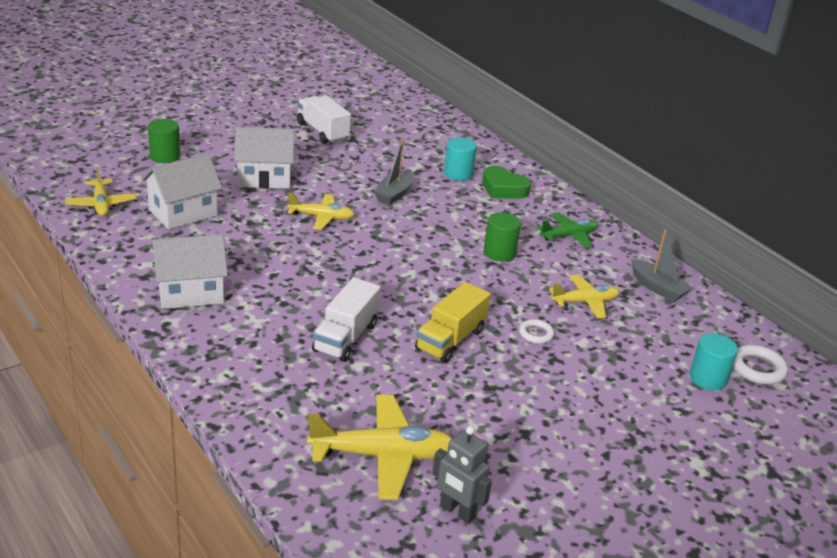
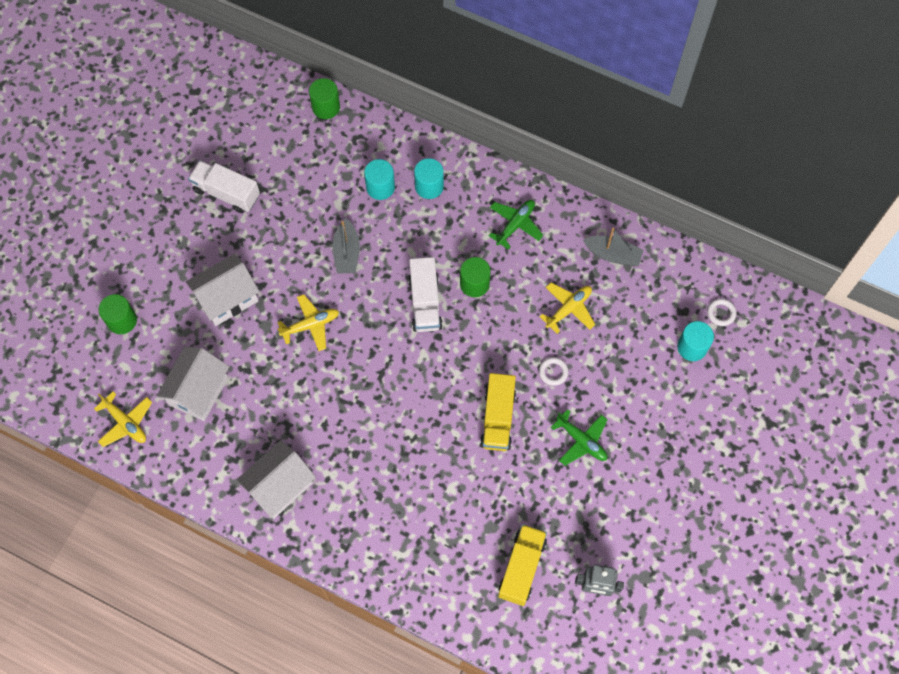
camera: 25 degrees left, 35 degrees up
(345, 337) = (424, 464): white truck -> white truck (425, 302)
(382, 455) = (521, 568): yellow plane -> yellow truck
(448, 124) = (326, 107): none -> green cylinder
(503, 188) = (429, 186): green heart -> turquoise cylinder
(530, 392) = (581, 441): none -> green plane
(757, 369) = (721, 313): white ring -> white ring, size x0.64

